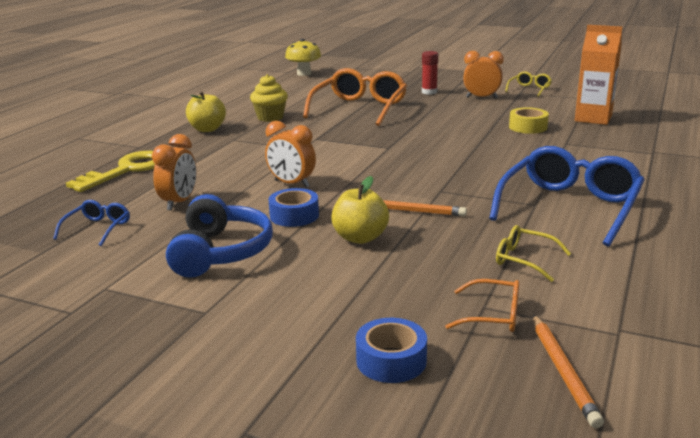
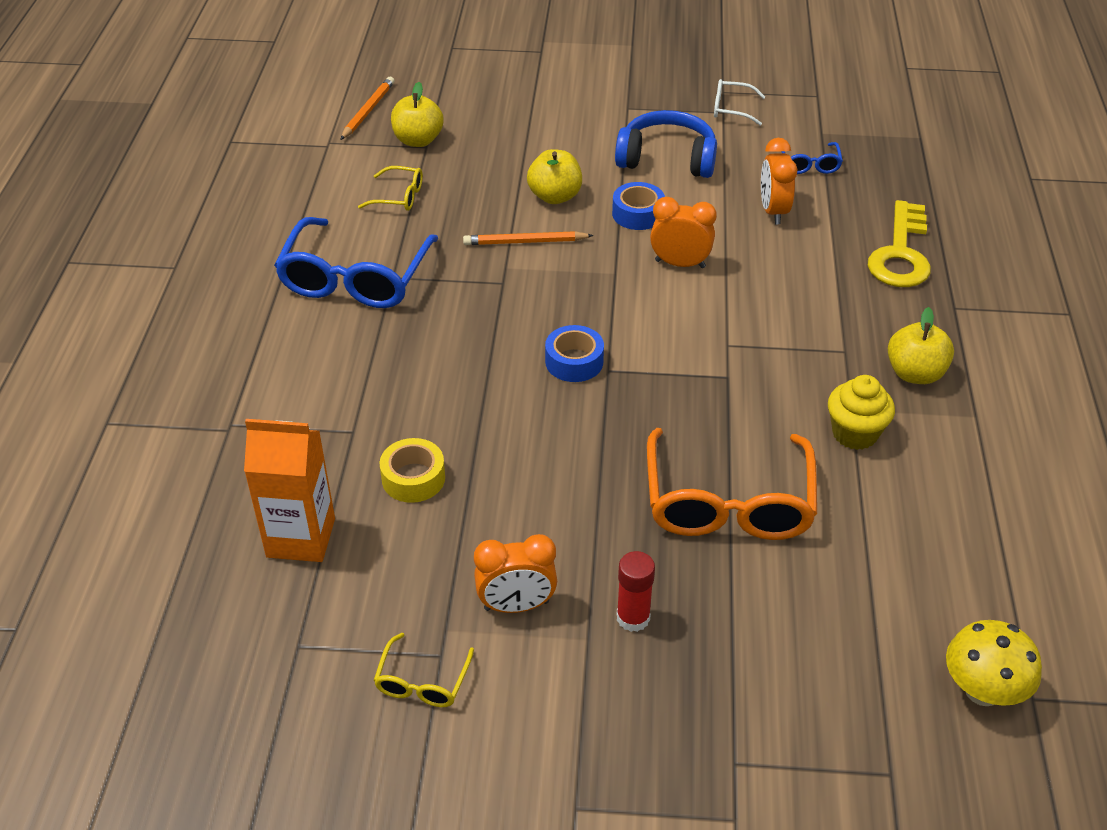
camera: 160 degrees right, 20 degrees up
(91, 290) = (731, 109): none -> white glasses
(221, 252) = (667, 159): blue headphones -> blue headphones turned 120 degrees clockwise
(391, 360) = (478, 99): blue tape -> blue tape (574, 361)
(493, 315) = (418, 140): orange glasses -> yellow apple
(563, 371) = (368, 111): orange pencil -> orange pencil turned 45 degrees clockwise

